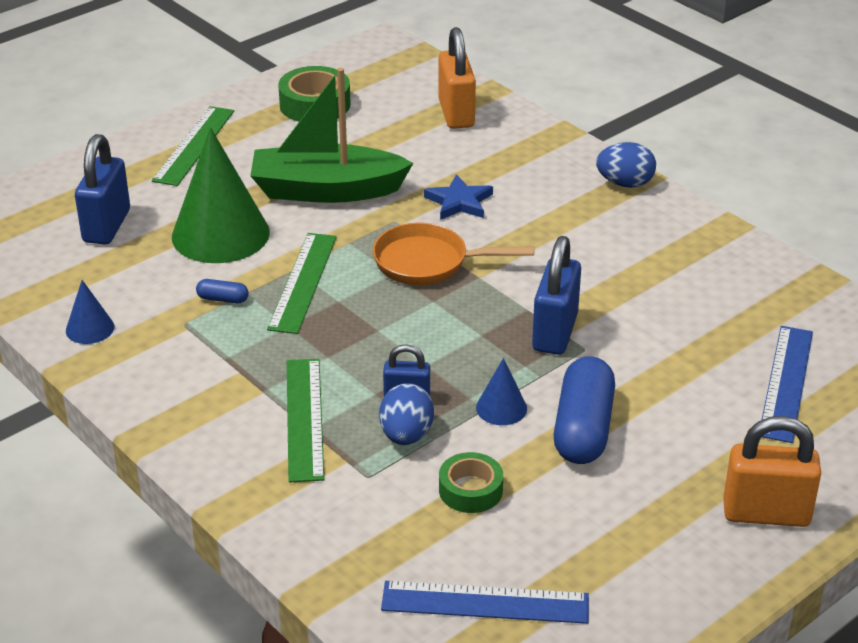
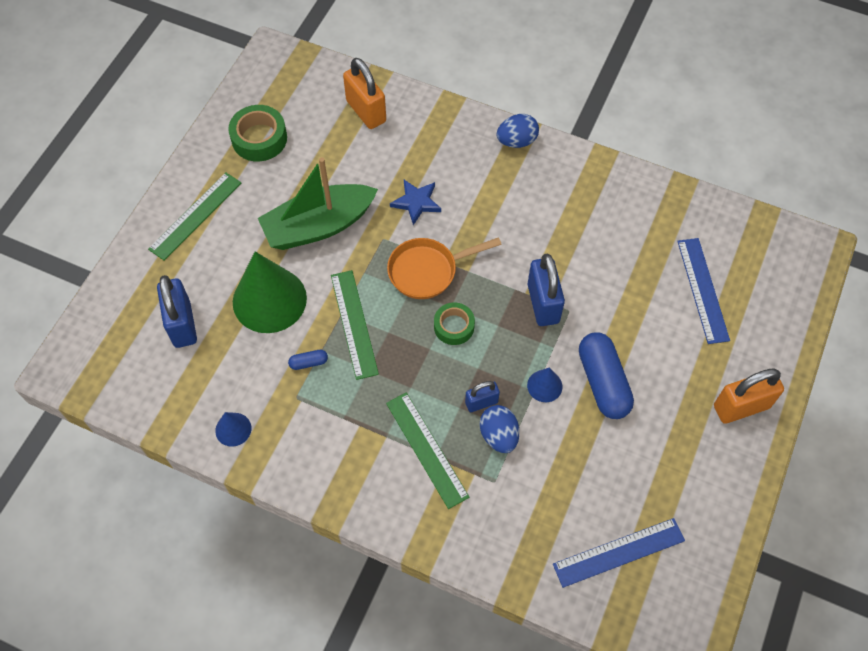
camera: 25 degrees left, 25 degrees up
(194, 145) = (195, 215): green ruler -> green ruler turned 45 degrees clockwise
(470, 490) = (562, 465): green tape -> green tape (454, 326)

